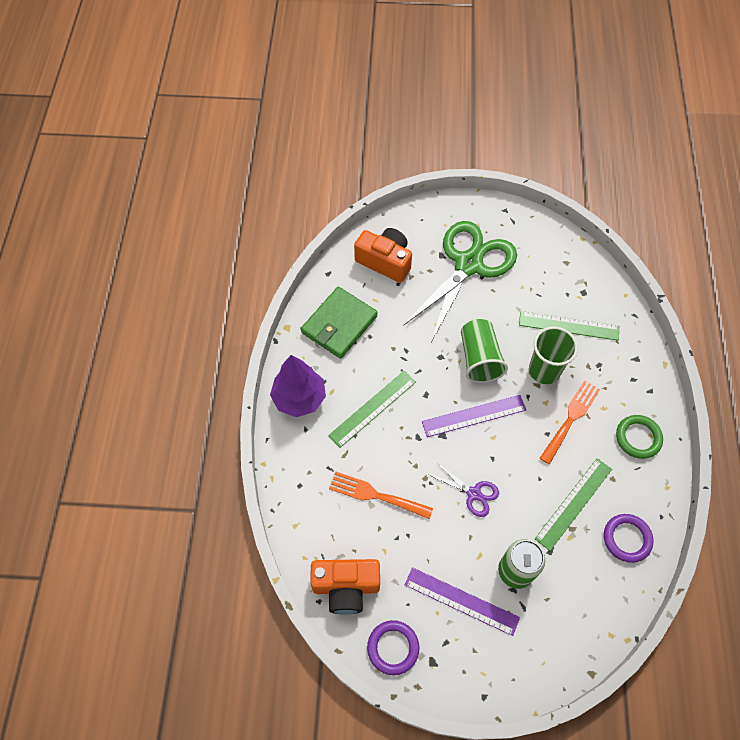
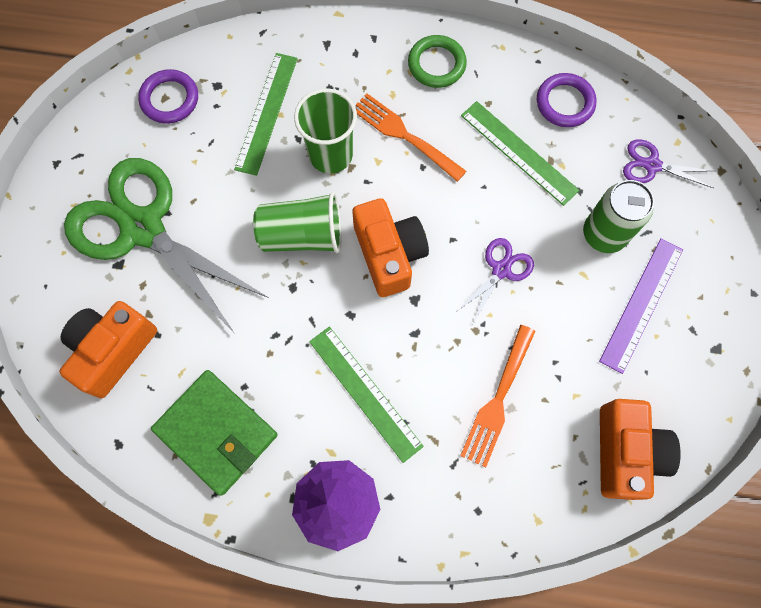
camera: 85 degrees left, 10 degrees up
(393, 648) = (702, 396): purple ring -> purple ring (170, 99)
(474, 416) = (389, 254): purple ruler -> orange camera
(584, 612) = (652, 165): none -> purple scissors

